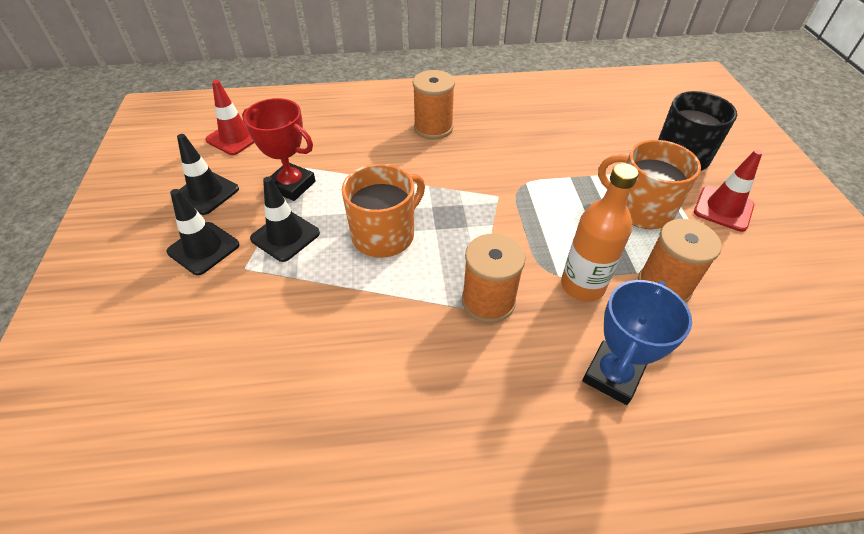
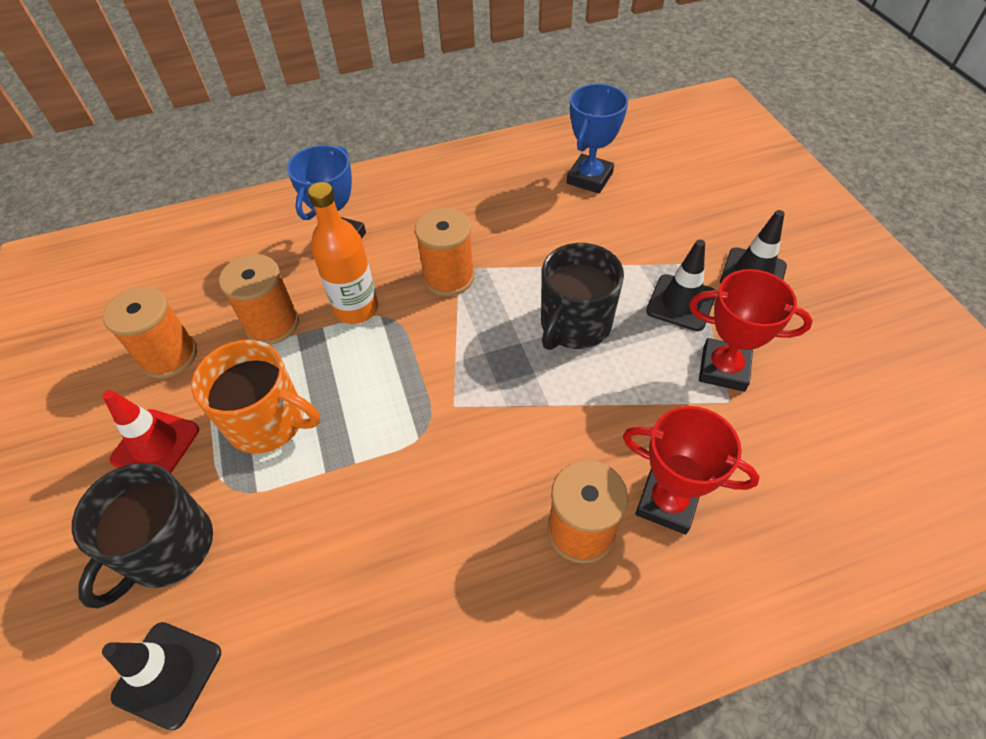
camera: 170 degrees right, 5 degrees up
(206, 193) = (816, 337): black traffic cone -> black traffic cone (168, 674)
(235, 137) = (873, 438): red traffic cone -> none
(277, 410) = (589, 178): none -> blue trophy
(378, 131) = (667, 502): none -> red trophy
(384, 235) = (574, 324): orange mug -> black mug
(752, 273) = (169, 356): none -> orange spool

